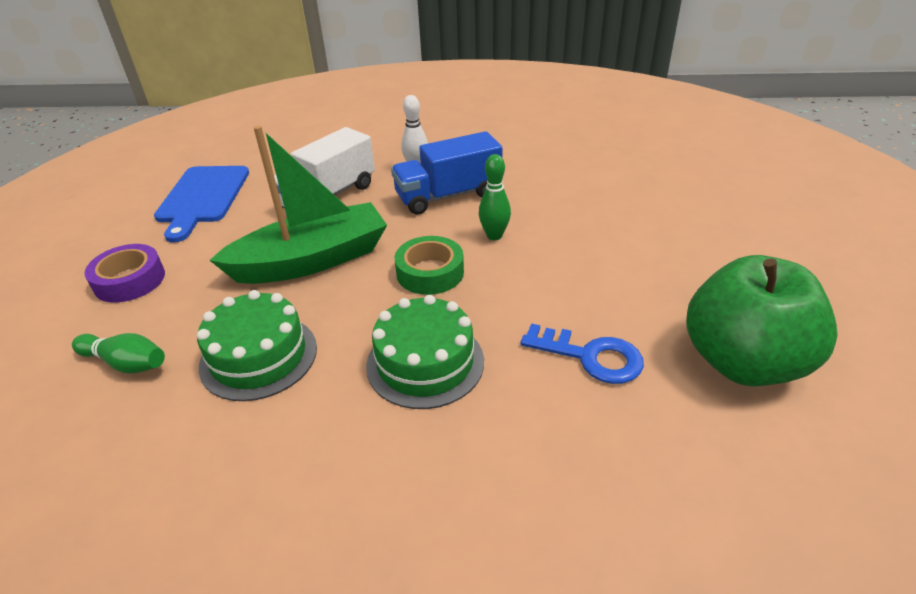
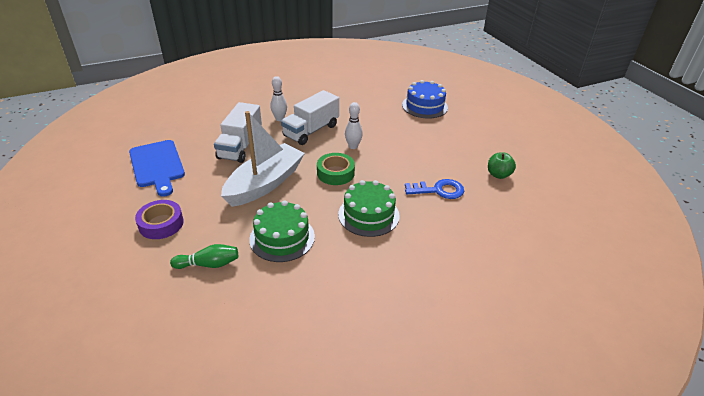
camera: 30 degrees left, 0 degrees up
(312, 260) = (265, 183): green boat -> white boat
(448, 196) = (311, 131): blue truck -> white truck
(494, 236) = (353, 146): green bowling pin -> white bowling pin
(675, 196) = (424, 106): none -> blue cake
(743, 362) = (498, 175): green apple -> green apple, size x0.46

